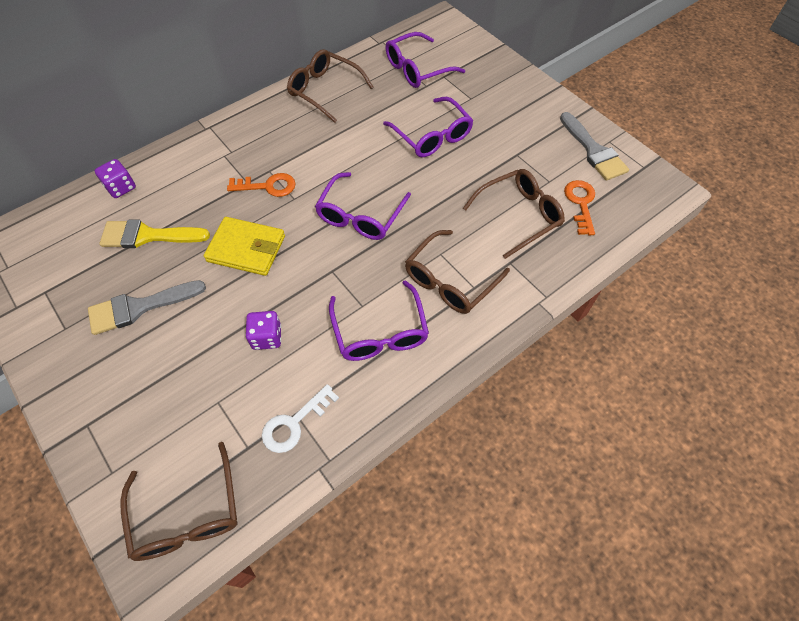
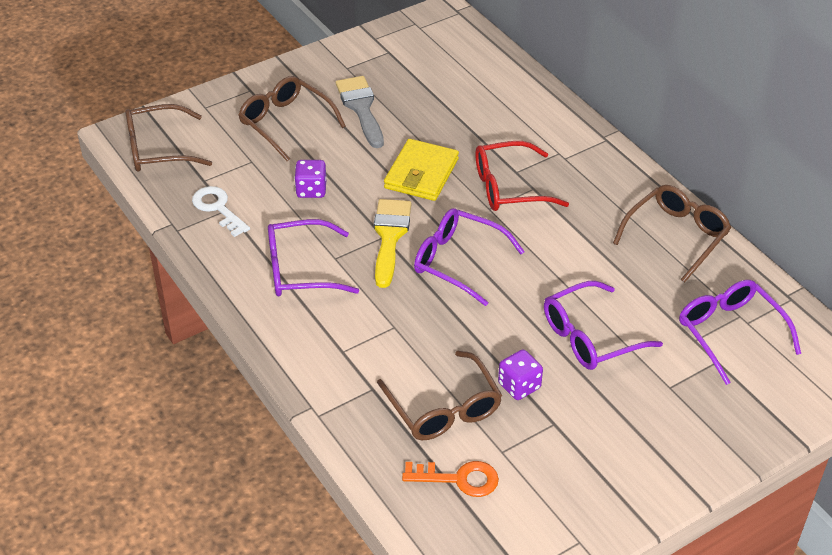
camera: 95 degrees right, 15 degrees down
(121, 187) = (513, 83): purple dice -> purple dice (519, 386)
(148, 236) = (446, 106): yellow brush -> yellow brush (390, 237)
(267, 186) = (508, 187): orange key -> red glasses
(450, 281) = (354, 331): brown glasses -> brown glasses (285, 123)
(593, 150) = (559, 516): grey brush -> none

